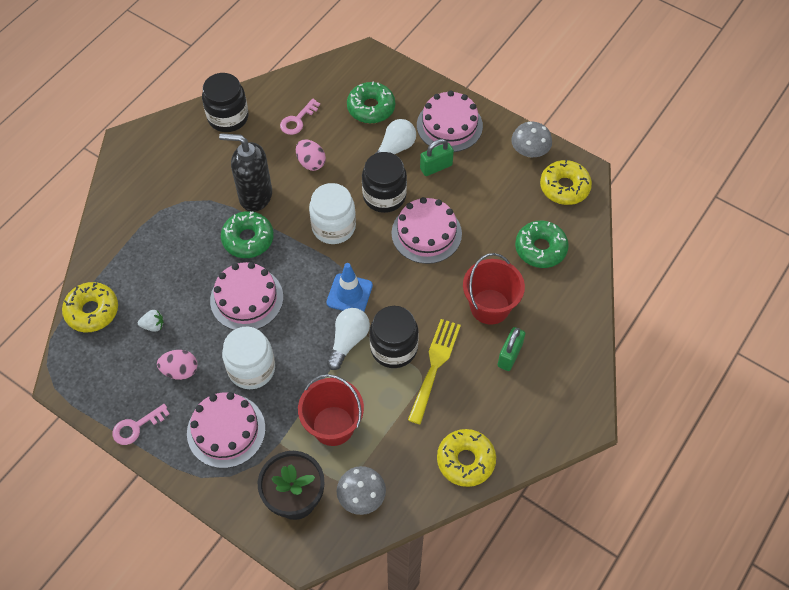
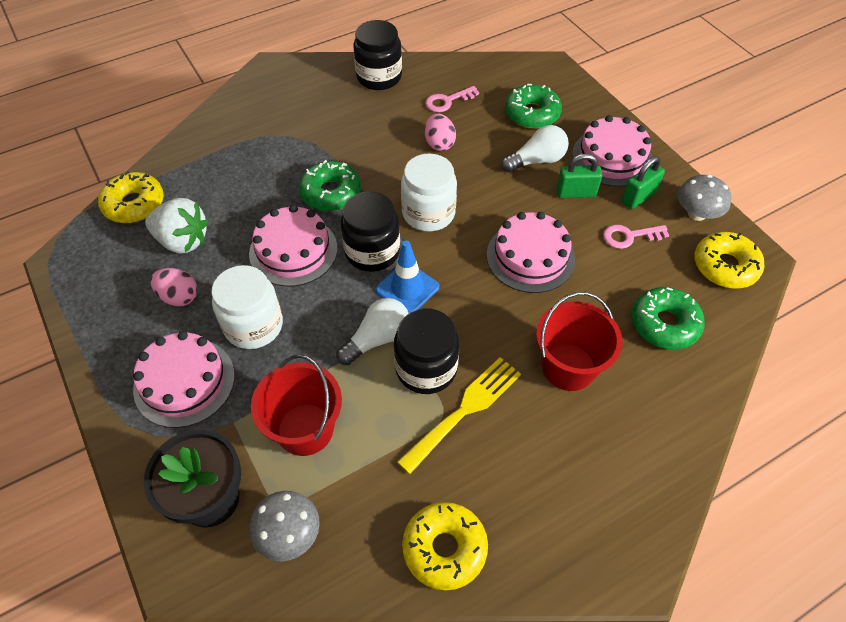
camera: 25 degrees right, 5 degrees down
(136, 427) = (96, 337): pink key -> pink key (629, 236)
(153, 325) = (182, 241): white strawberry -> white strawberry, size x2.09
(255, 196) = (363, 155): black soap dispenser -> none
(384, 196) = (501, 202): black jar -> black jar (372, 252)
(509, 355) = (567, 436): green padlock -> green padlock (638, 197)

